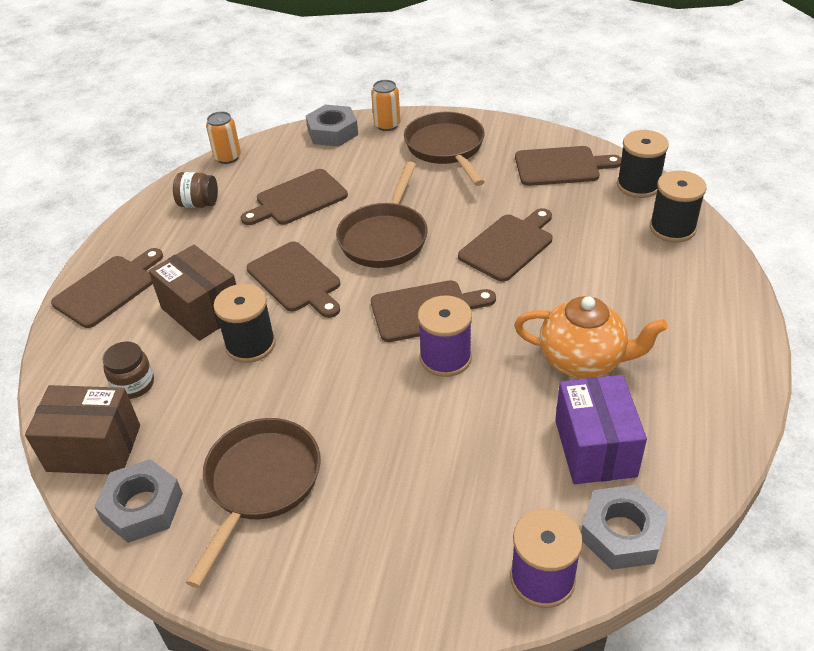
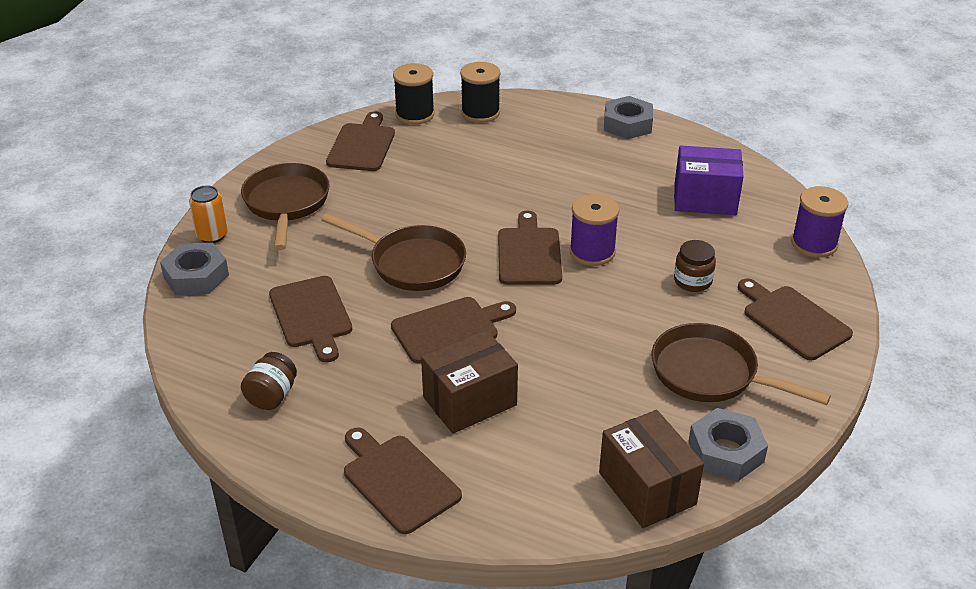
camera: 80 degrees left, 5 degrees down
(94, 448) = (647, 488): brown box -> brown box turned 45 degrees counterclockwise
(133, 384) = (565, 458): brown jar -> brown jar (692, 281)
(227, 157) = (187, 366): orange can -> none
(250, 345) = (535, 368): black spool -> none
(446, 148) = (286, 204): brown pan -> brown pan turned 90 degrees clockwise
(508, 245) = (461, 194): brown cutting board -> brown cutting board (793, 320)
(583, 361) = (617, 186): orange teapot -> none
(621, 533) = (780, 204): grey nut -> grey nut (627, 124)

